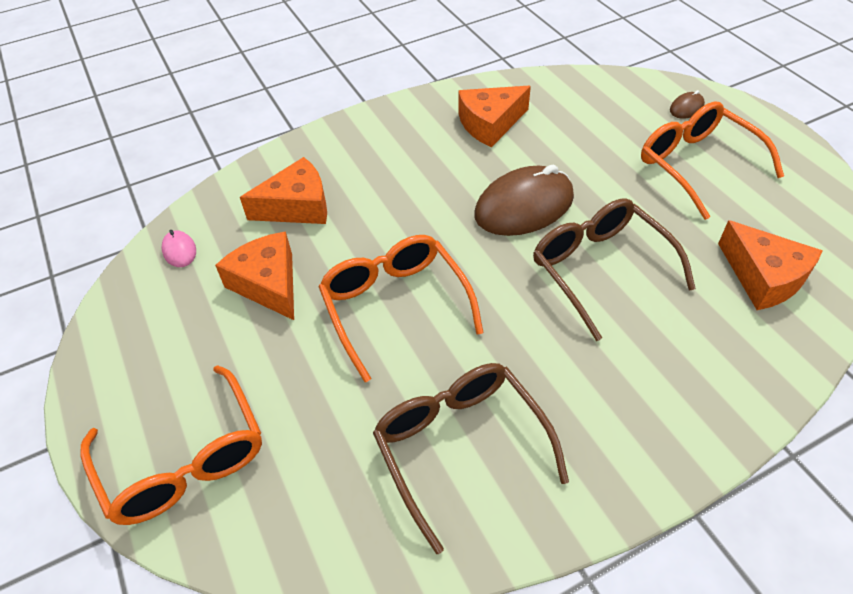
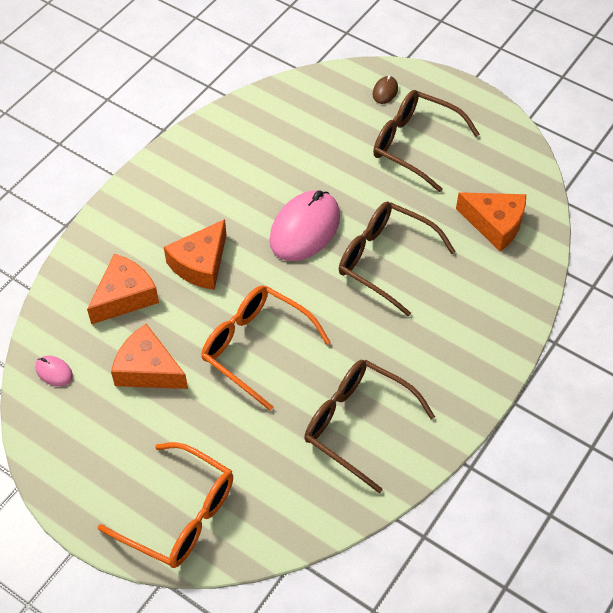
camera: 30 degrees left, 5 degrees up
(490, 124) = (237, 161): orange cheese -> orange cheese (200, 264)
(524, 206) = (305, 229): brown mouse -> pink mouse
(697, 165) = (415, 145): orange glasses -> brown glasses

